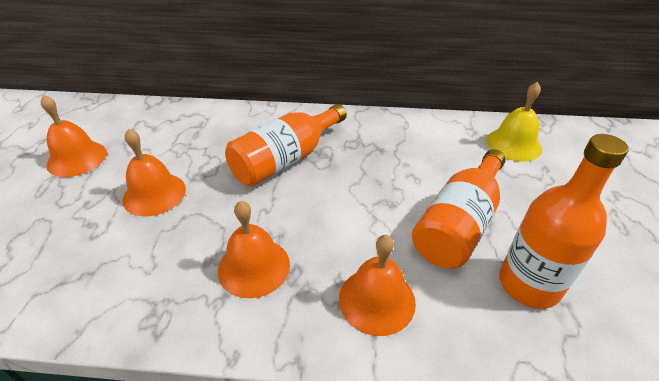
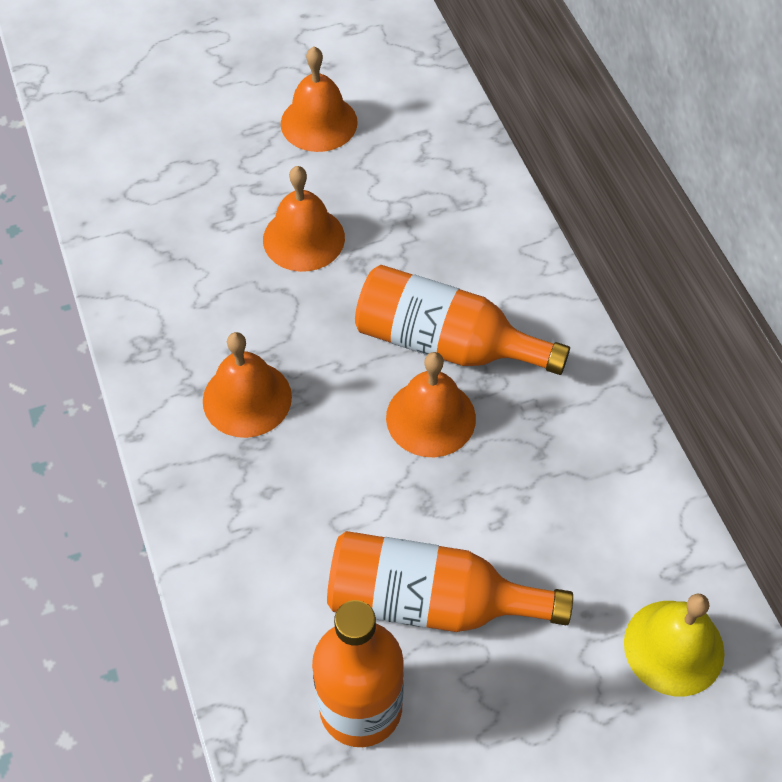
camera: 65 degrees right, 15 degrees up
(377, 300) = (259, 540): orange bell -> orange bell (430, 417)

